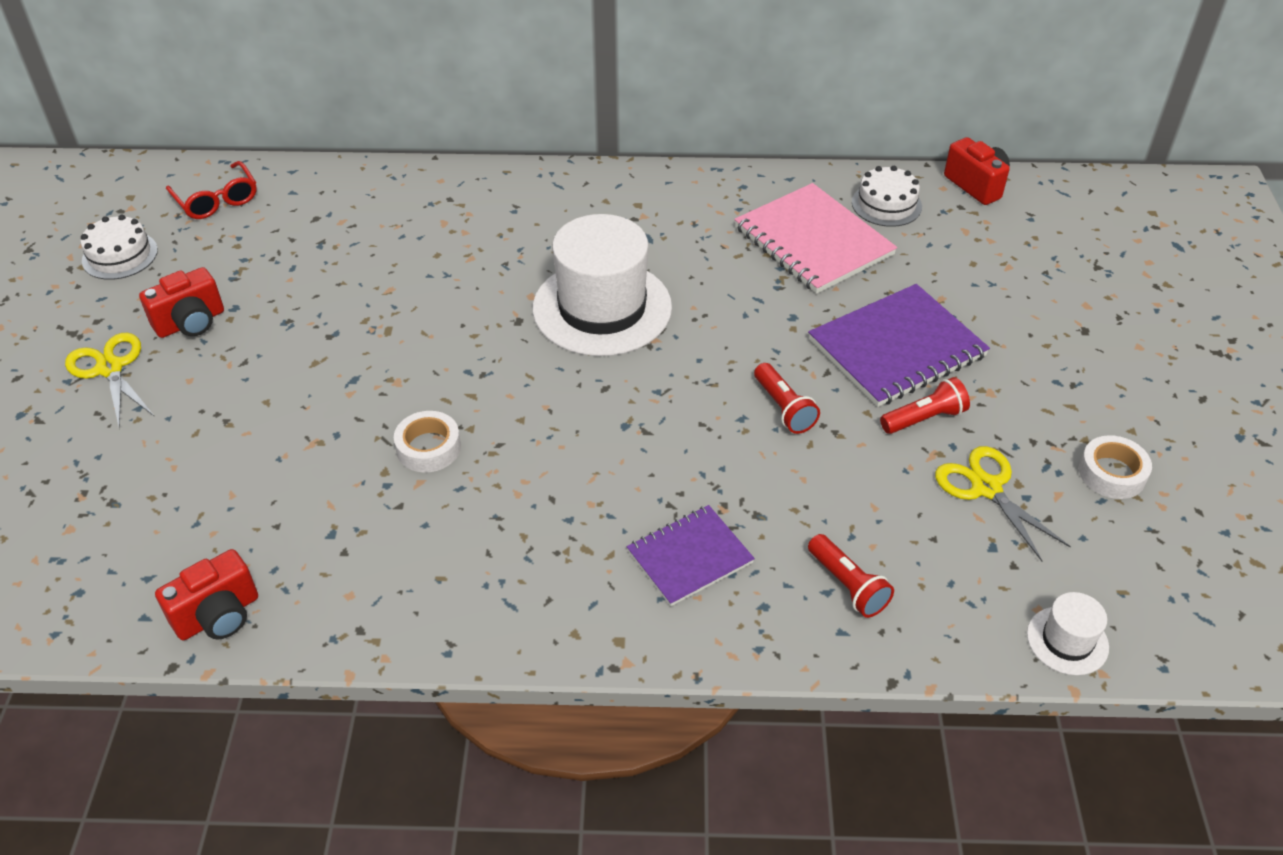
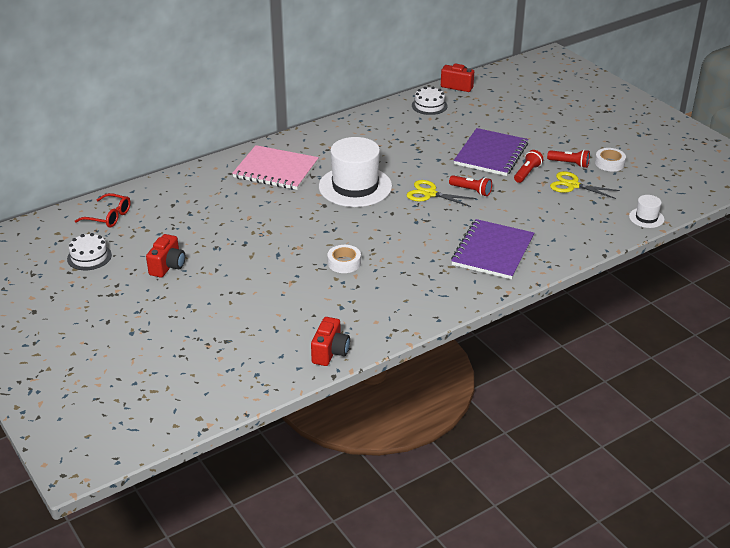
camera: 35 degrees left, 10 degrees down
(110, 368) = (152, 298): yellow scissors -> yellow scissors (429, 194)
(690, 557) = (493, 251): purple notebook -> purple notebook, size x1.62
(813, 241) = (415, 130): pink notebook -> pink notebook (276, 170)
(847, 586) = (558, 235): red flashlight -> red flashlight (569, 164)

